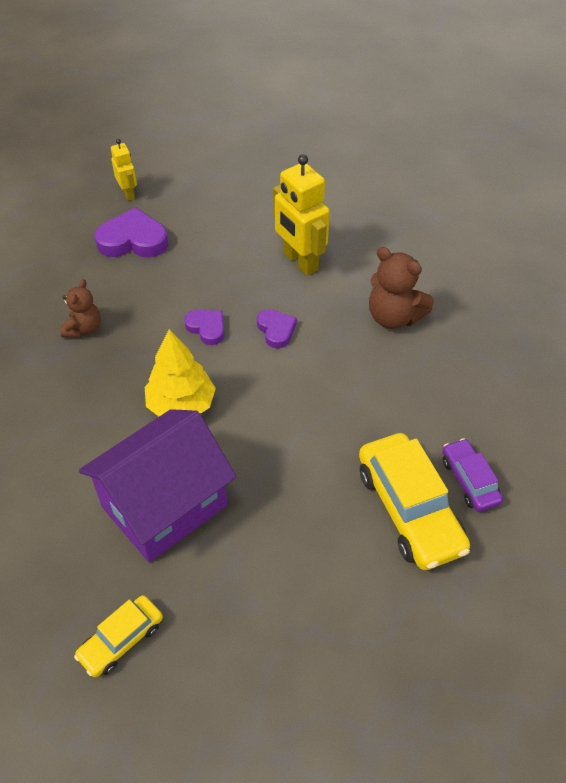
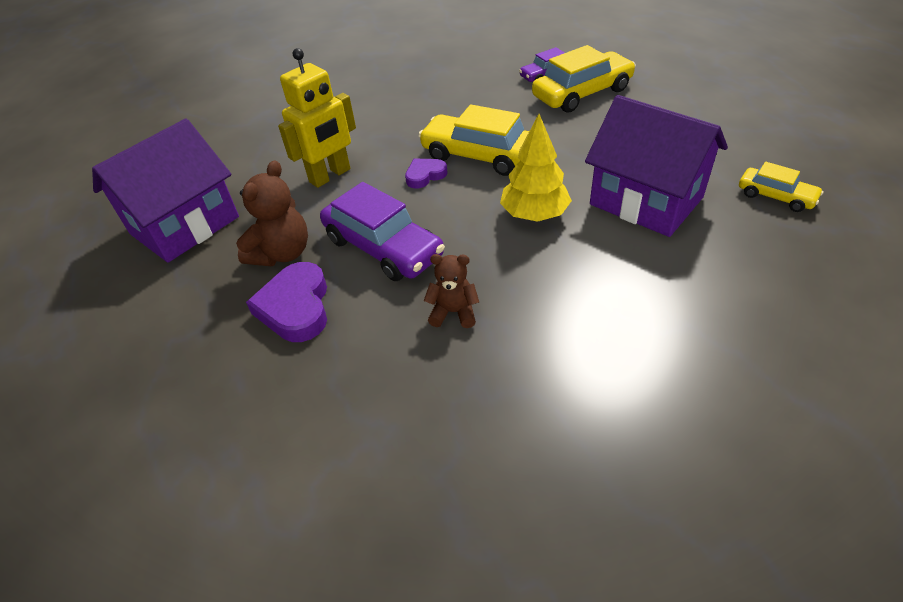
camera: 95 degrees left, 5 degrees down
(128, 193) = (199, 335): yellow robot -> none
(180, 292) = (383, 247): none -> purple car
(207, 328) = (432, 218): purple heart -> none
(259, 176) = (185, 225): none -> purple house
(297, 378) = (479, 155): none -> yellow car
(394, 317) = (397, 118): brown teddy bear -> brown teddy bear (282, 253)

